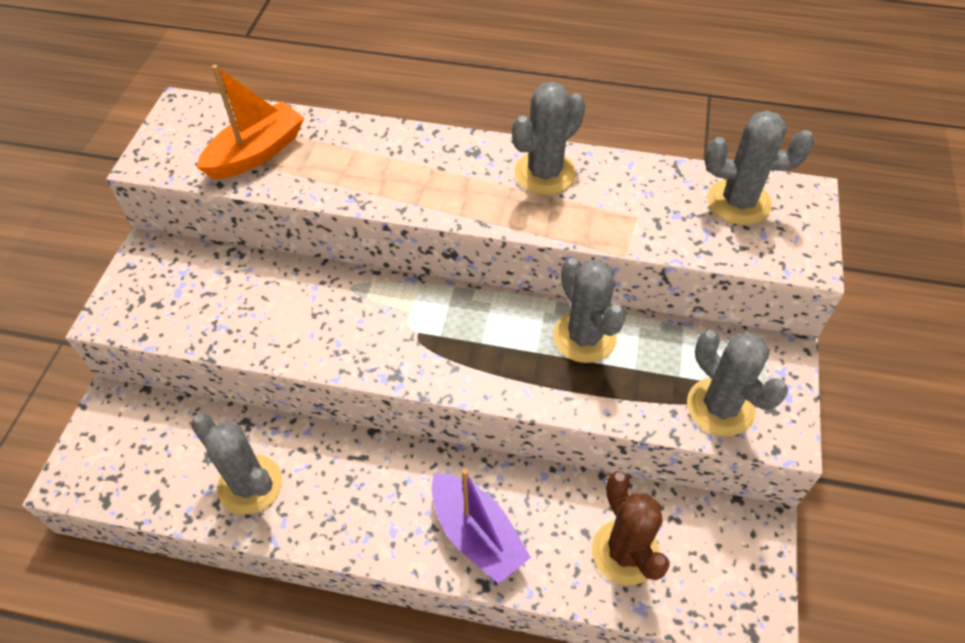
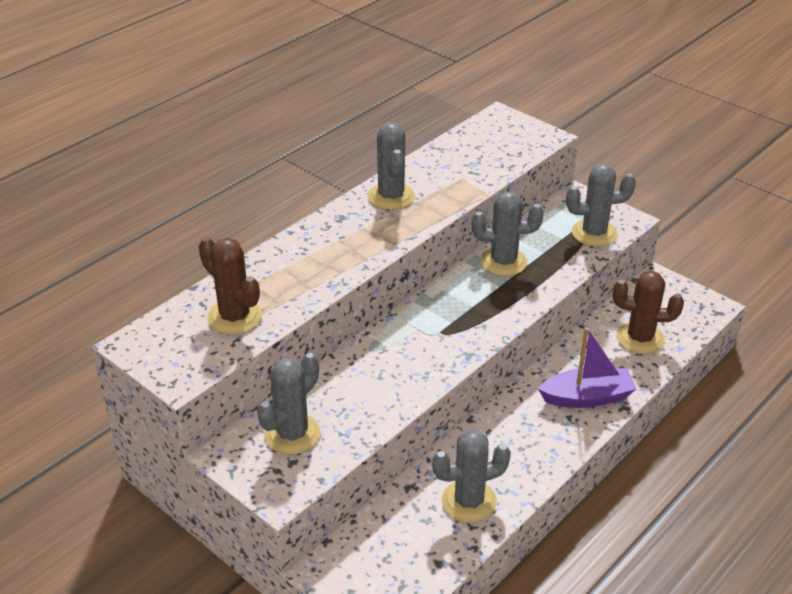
camera: 60 degrees left, 15 degrees down
(256, 153) = (234, 317): orange boat -> brown cactus
(738, 202) = (484, 139): grey cactus -> grey cactus (292, 434)

